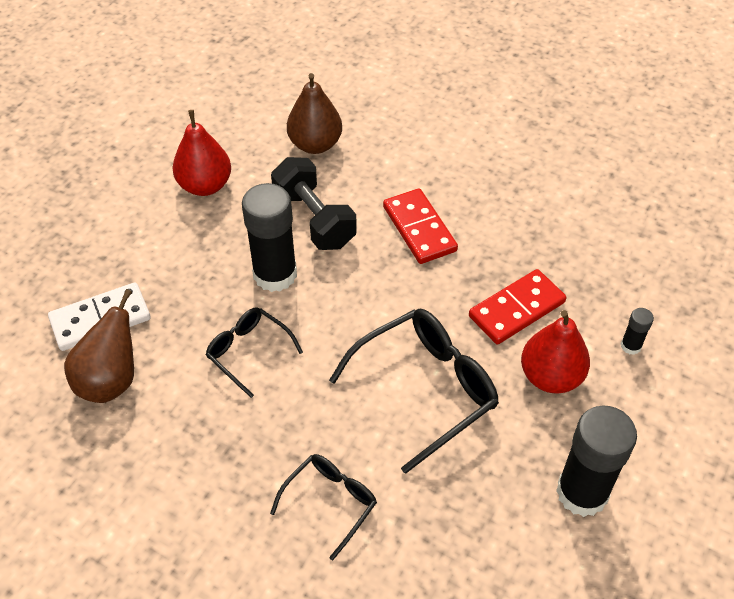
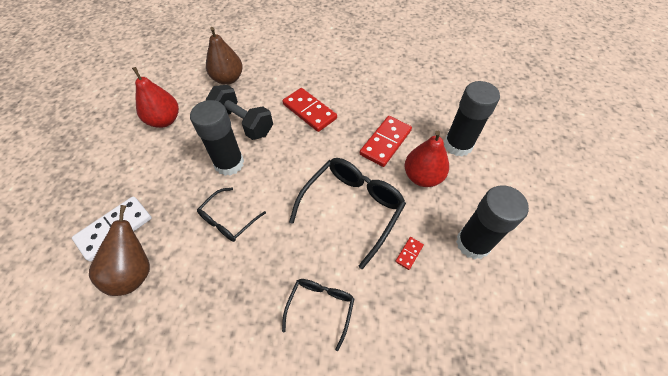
camera: 20 degrees left, 5 degrees up
(249, 352) = (229, 220): black glasses -> black glasses turned 75 degrees counterclockwise
(481, 476) = (409, 253): none -> red domino
(631, 346) = (458, 145): black glue stick -> black glue stick, size x2.24

